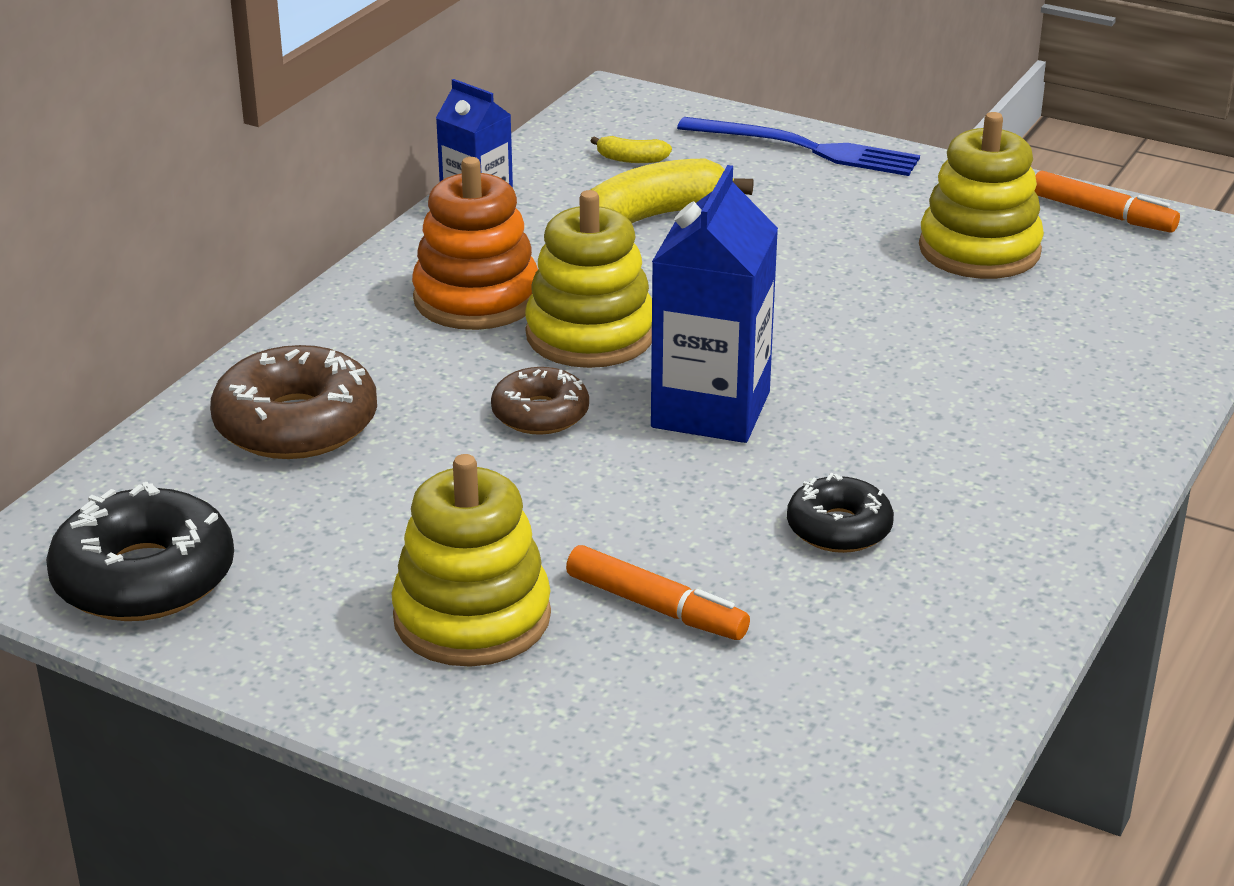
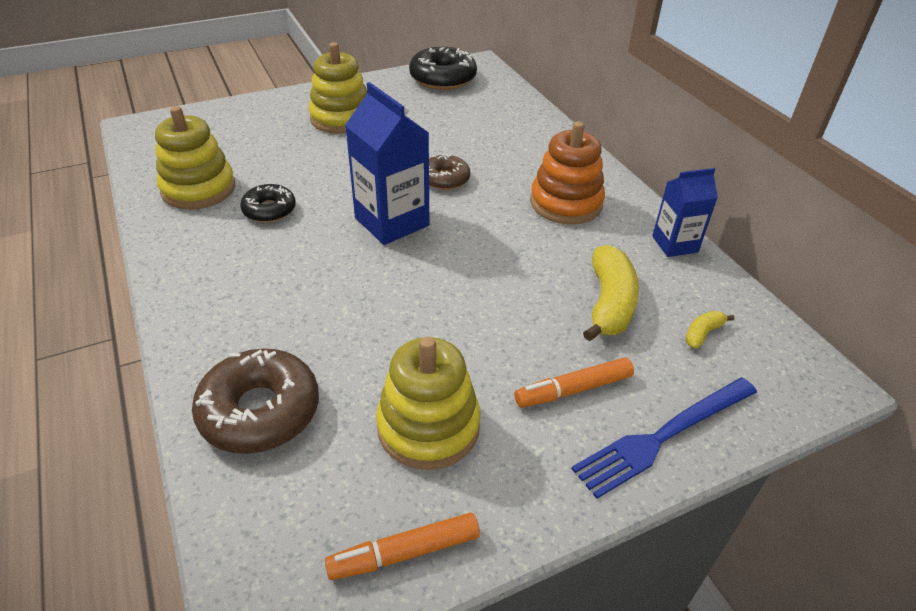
camera: 125 degrees right, 10 degrees up
(296, 424) = (504, 127): brown donut -> brown donut (260, 411)
(590, 335) = (496, 219): yellow stacking toy -> yellow stacking toy (198, 189)
(656, 607) = (292, 151): orange marker -> orange marker (573, 389)

